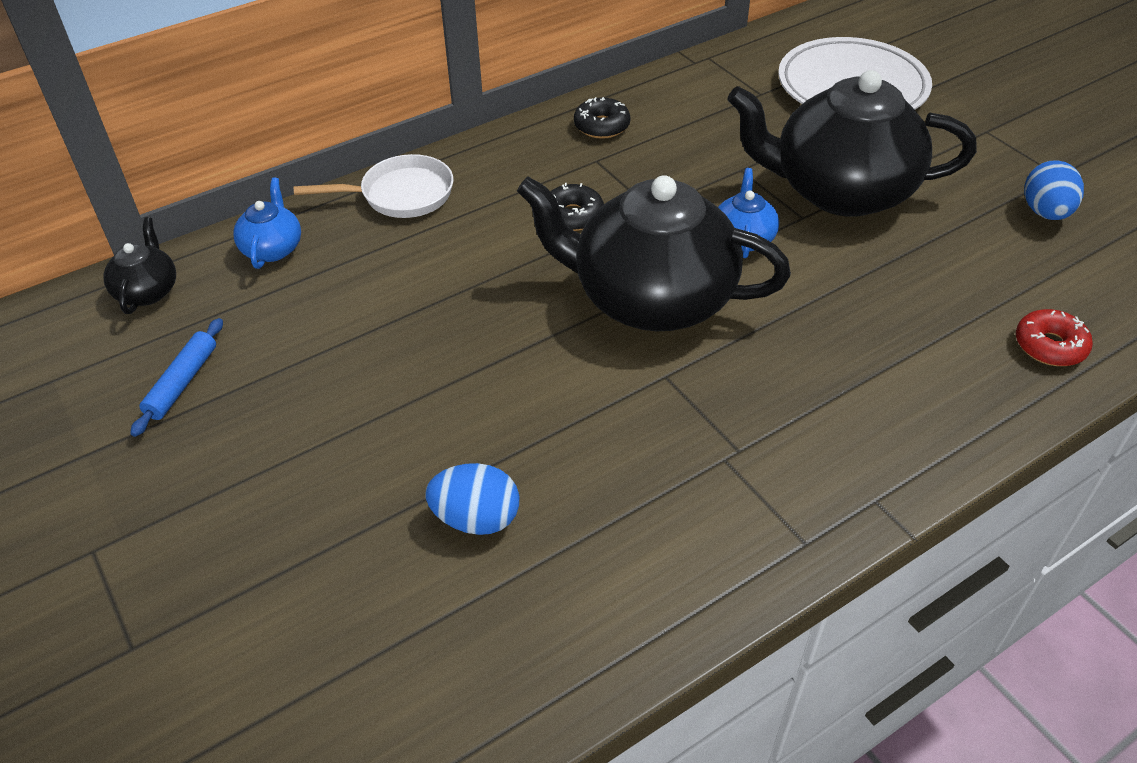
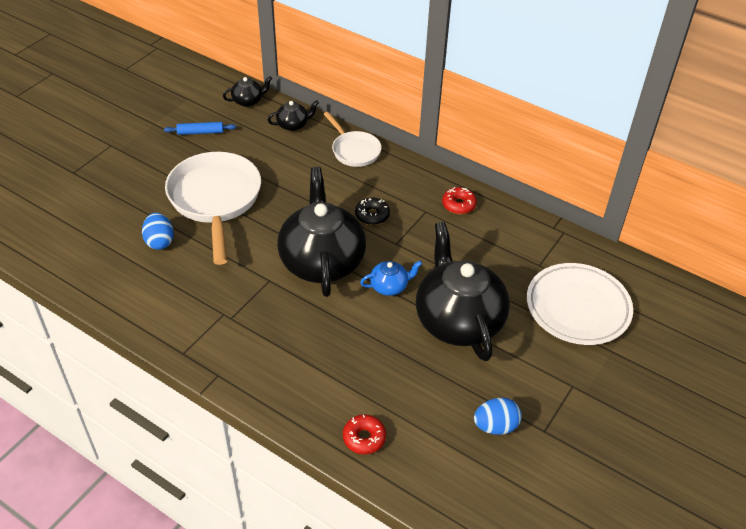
camera: 65 degrees right, 0 degrees up
(273, 248) = (293, 125): blue teapot -> black teapot
(406, 404) = (215, 200): none -> white pan
(601, 126) = (458, 205): black donut -> red donut

